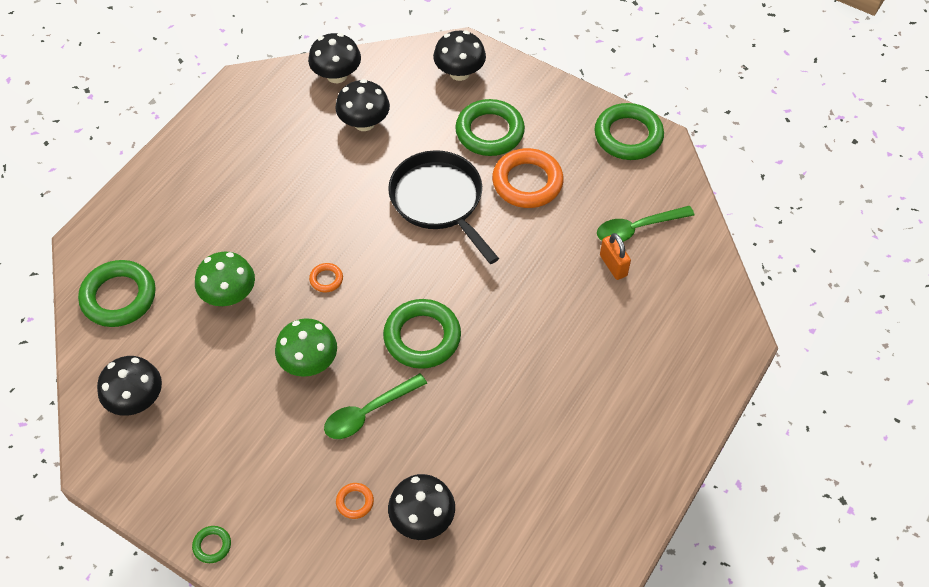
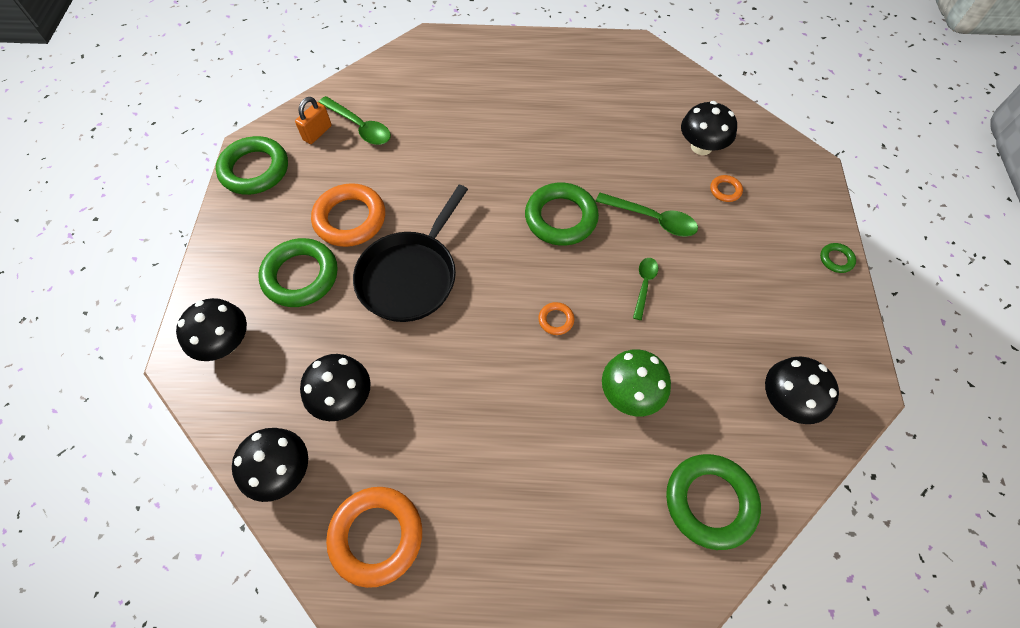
camera: 120 degrees left, 5 degrees up
(256, 107) = (376, 536): none -> orange ring
(309, 362) = (644, 285): green mushroom -> green spoon
(613, 265) = (407, 128): orange padlock -> orange padlock (317, 133)

